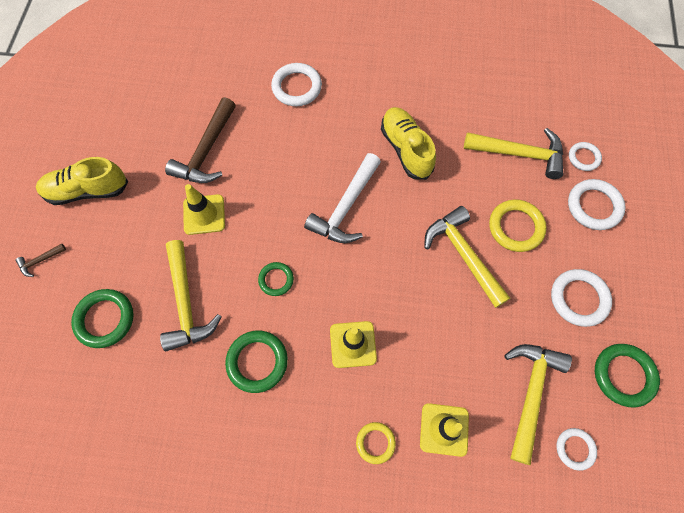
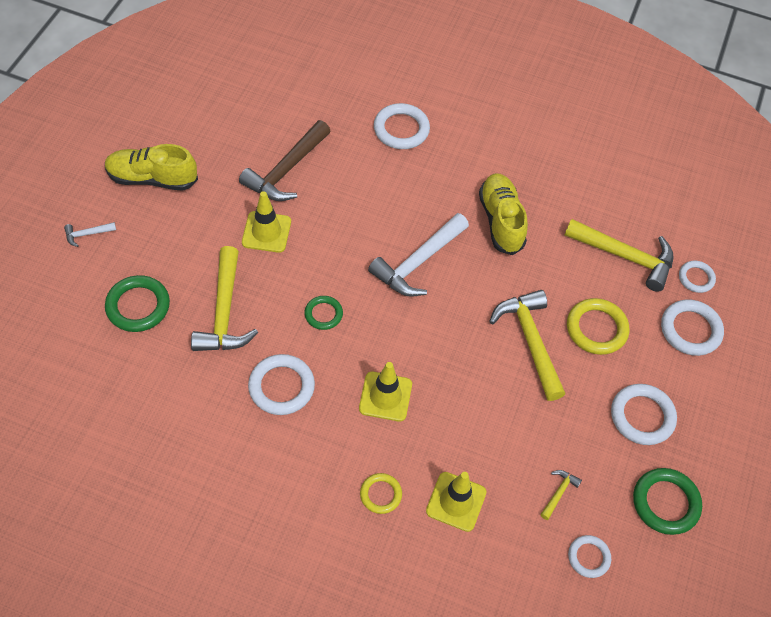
camera: 10 degrees right, 10 degrees down
(40, 261) = (87, 234): brown hammer -> white hammer
(257, 362) = (281, 387): green ring -> white ring
(530, 393) = (558, 493): yellow hammer -> yellow hammer, size x0.44

